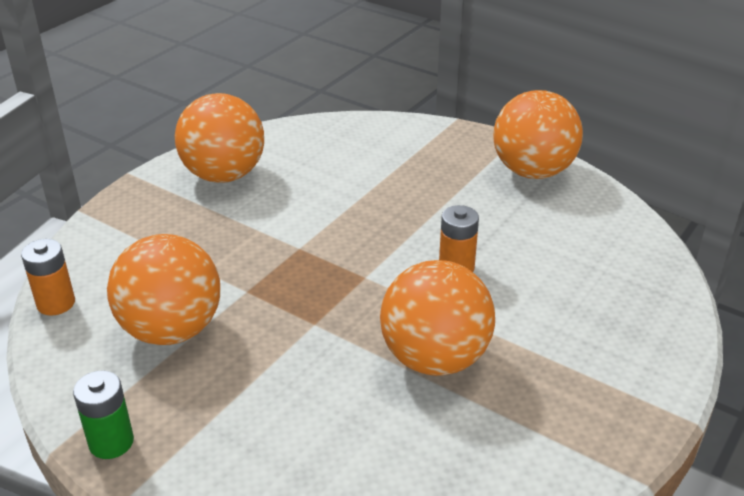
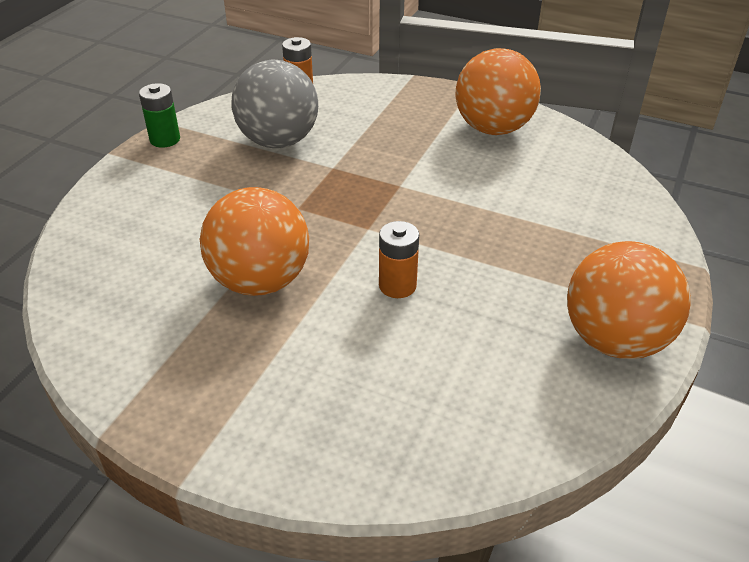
camera: 80 degrees right, 5 degrees up
(171, 330) = (278, 141): orange ball -> grey ball

